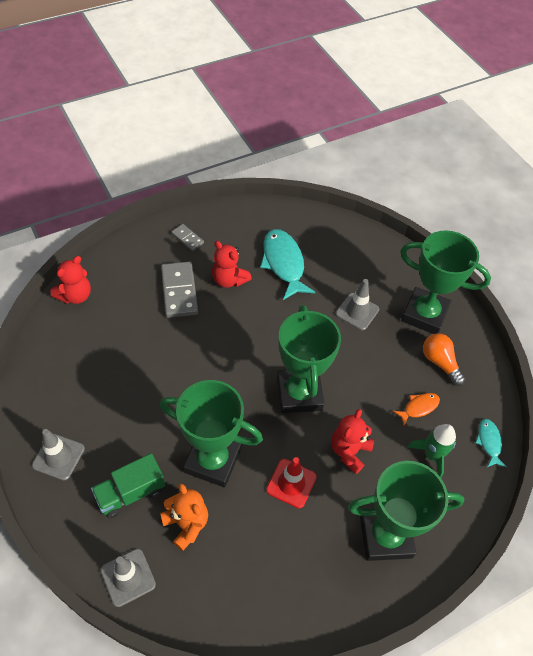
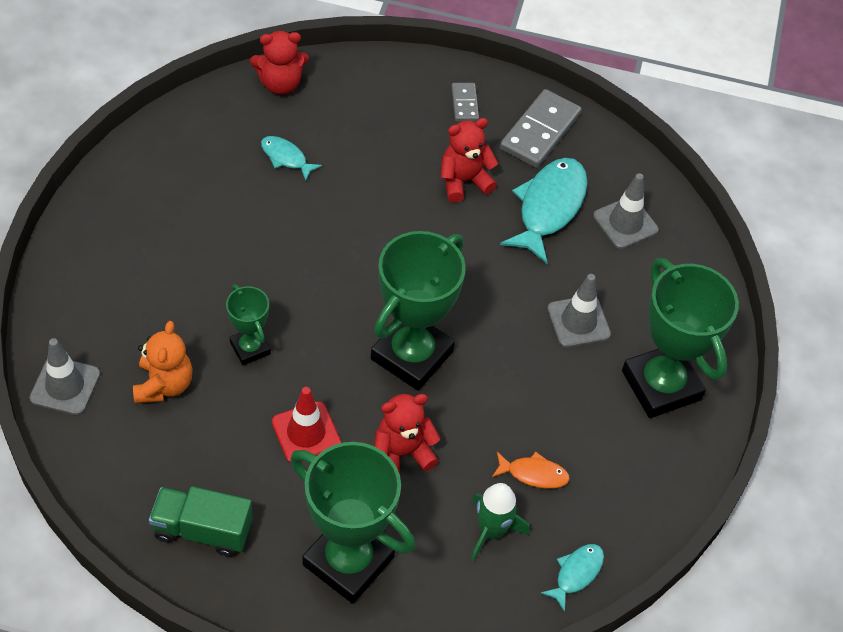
camera: 40 degrees right, 0 degrees up
(58, 457) = (110, 230): grey traffic cone -> grey traffic cone (625, 223)
(121, 335) = (286, 158): none -> turquoise fish
(131, 493) = (142, 315): green truck -> green truck (202, 530)
(179, 291) = (395, 155): grey domino -> grey domino (540, 132)
(212, 460) = (250, 348): green trophy -> green trophy, size x0.51
(229, 280) = (464, 181): red teddy bear -> red teddy bear turned 75 degrees clockwise
(440, 362) = (617, 449): orange light bulb -> none

